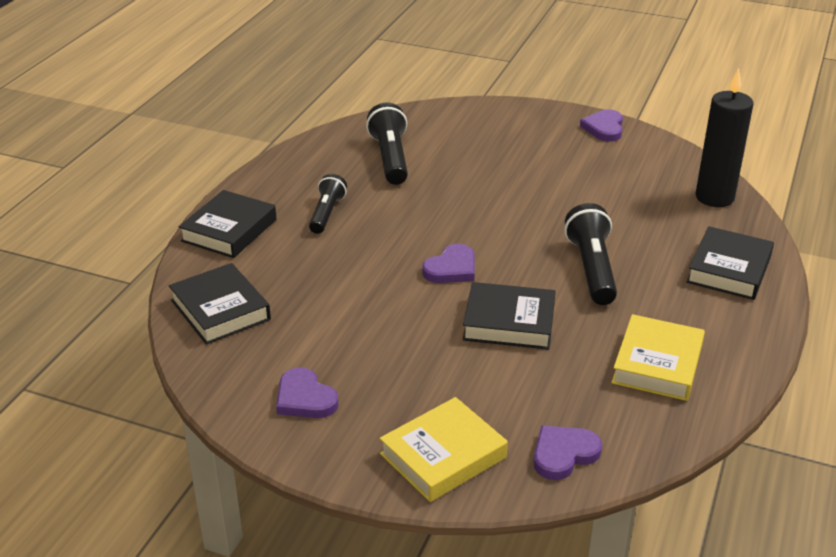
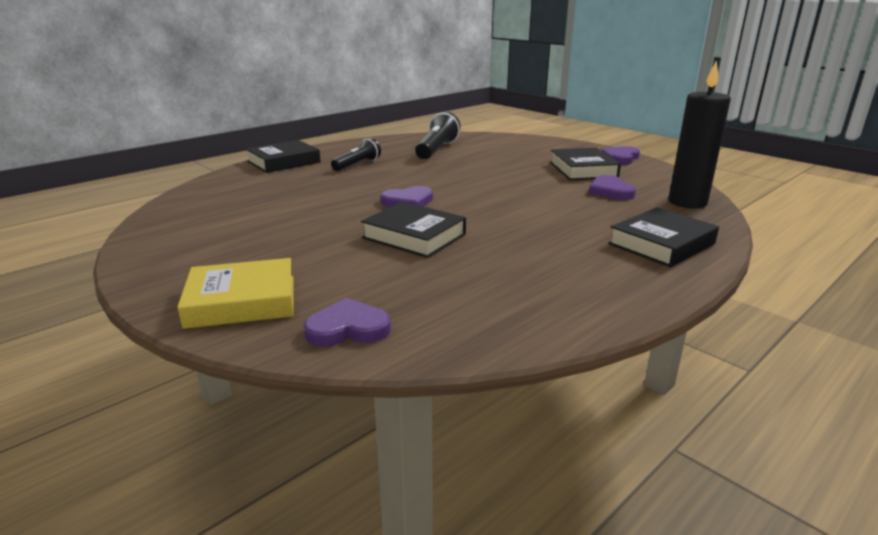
camera: 25 degrees right, 10 degrees down
(220, 310) = (218, 192): black book -> black book (583, 170)
(305, 398) = (196, 243): purple heart -> purple heart (610, 191)
(592, 269) = (525, 221): black flashlight -> none
(657, 364) = (520, 288): yellow book -> none

